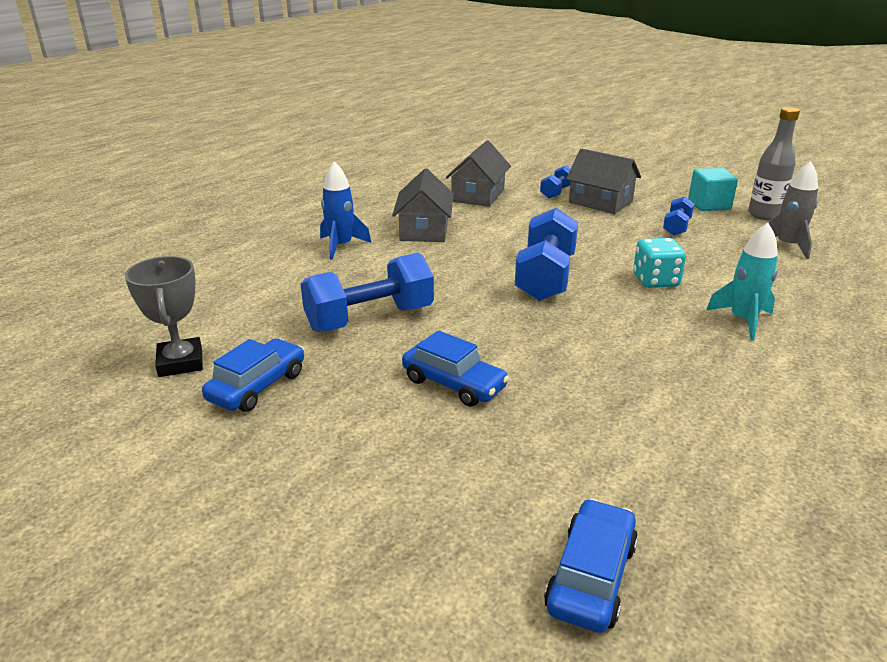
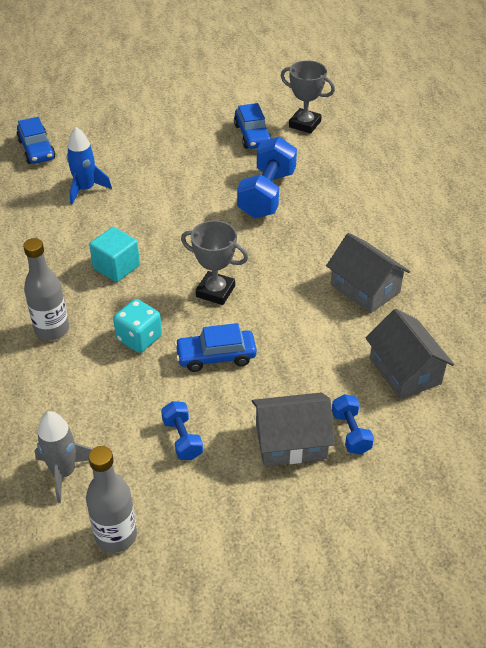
camera: 135 degrees right, 15 degrees up
(341, 246) = (384, 234): blue rocket -> blue rocket (85, 189)
(454, 383) = (170, 186): blue car -> blue car (216, 356)
(545, 278) = (215, 291): blue dumbbell -> grey trophy
(709, 205) = (186, 519): turquoise cube -> turquoise cube (116, 267)
(742, 320) = (52, 329): turquoise rocket -> grey bottle

